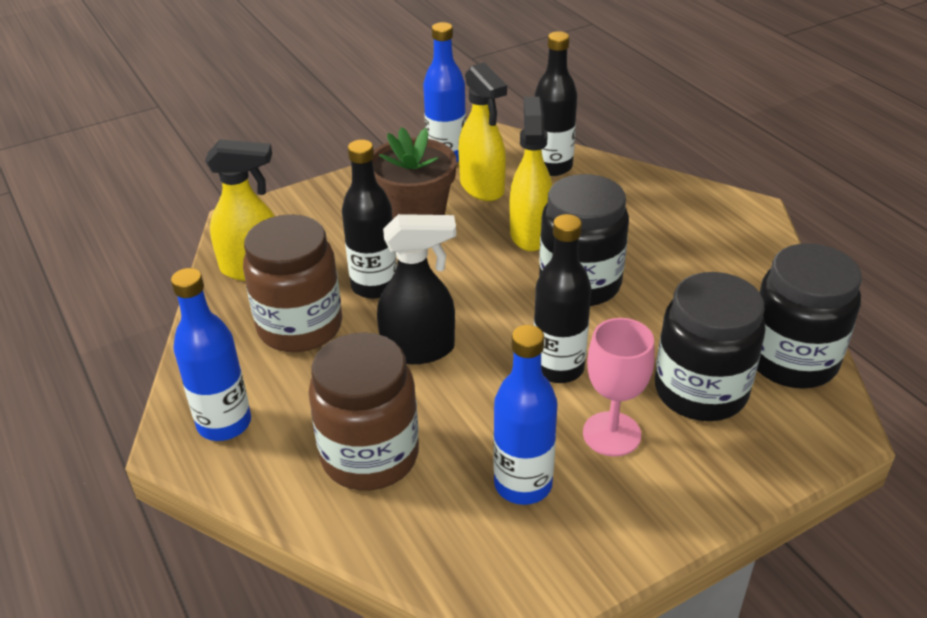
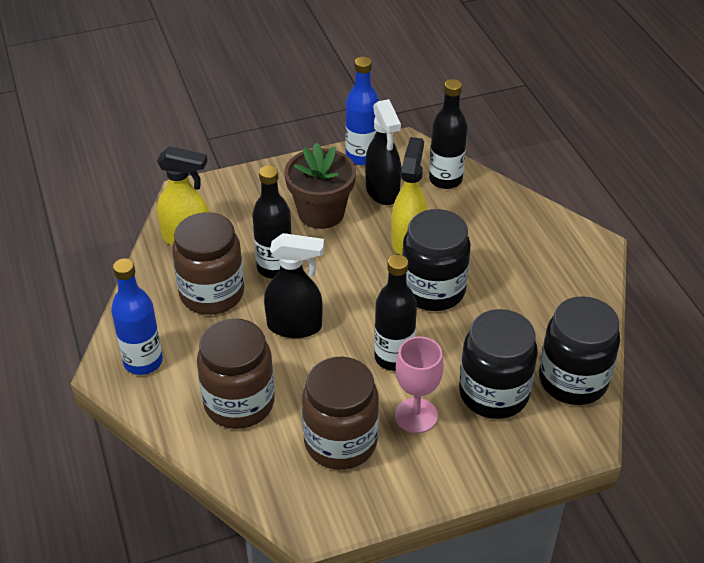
camera: 10 degrees right, 5 degrees up
(482, 188) = (382, 191): yellow spray bottle -> black spray bottle
(523, 484) = (340, 442): blue bottle -> brown jar

